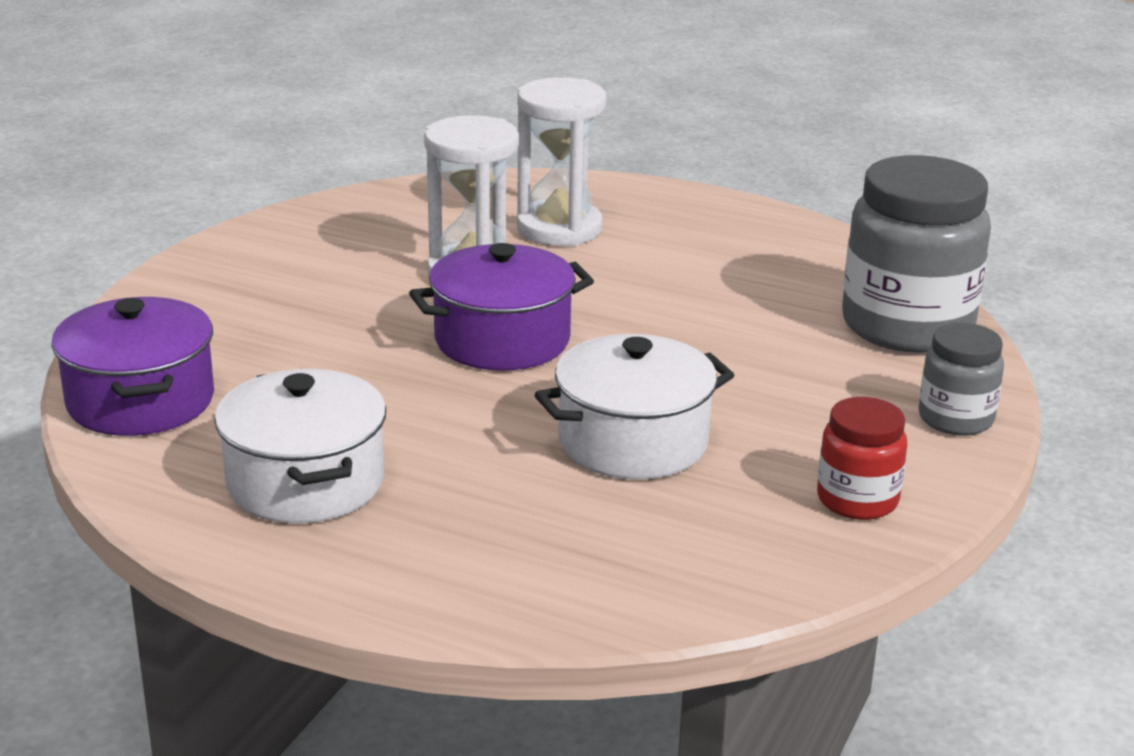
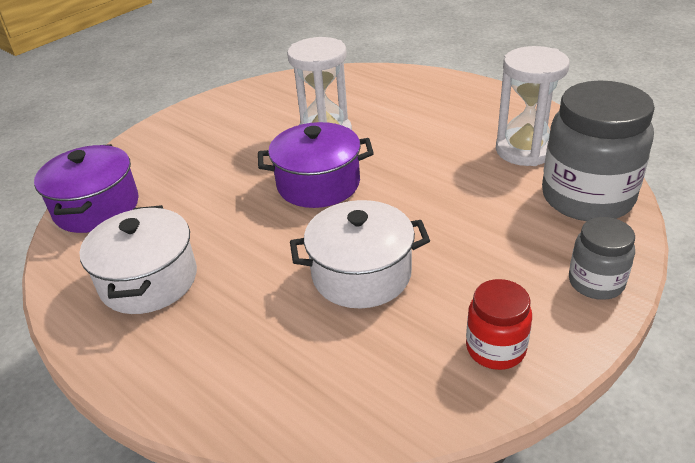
camera: 20 degrees right, 10 degrees up
(559, 228) = (391, 105): white hourglass -> white hourglass (525, 150)

